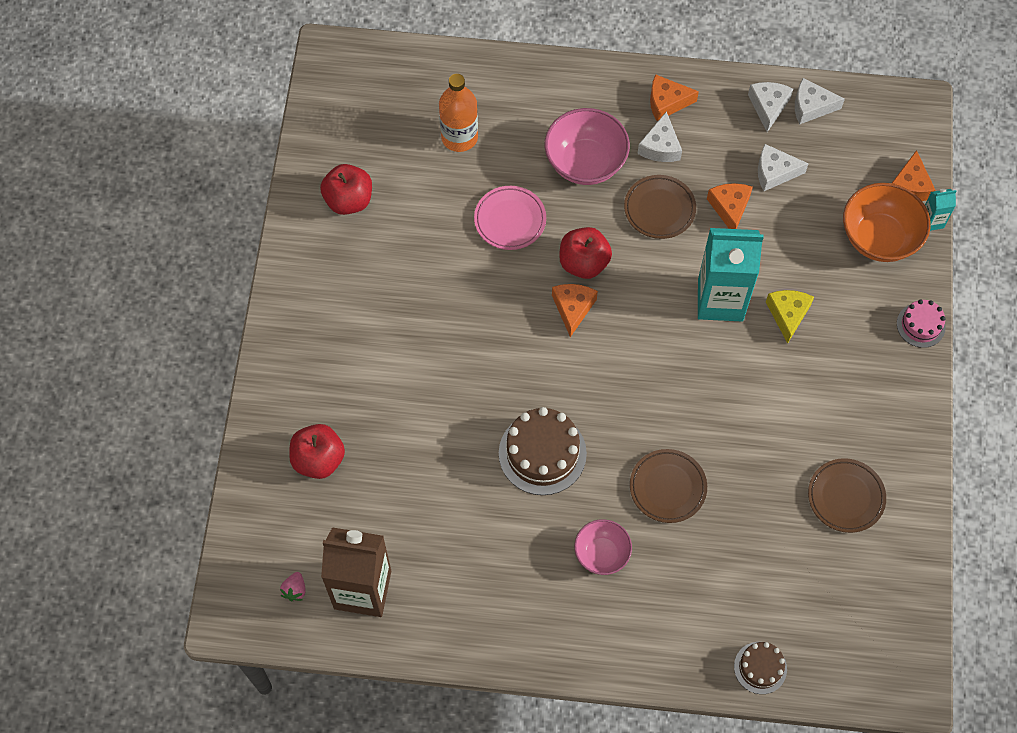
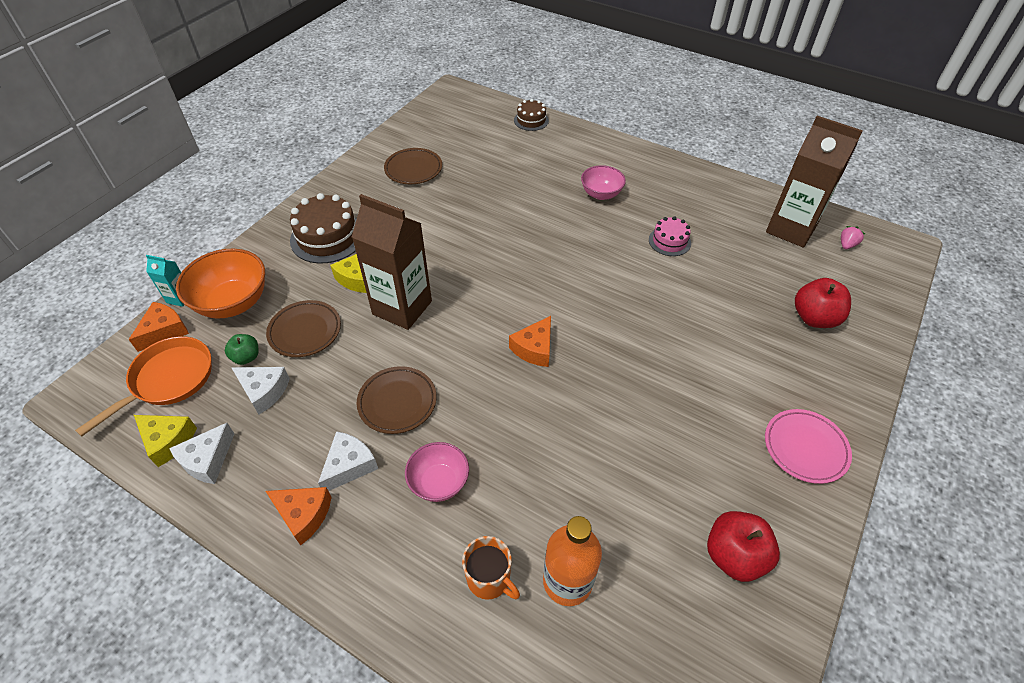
camera: 155 degrees left, 15 degrees down
(510, 220) = (554, 453): pink plate -> pink plate (805, 448)
(512, 117) = (489, 579): none -> orange mug
(542, 453) = (616, 259): brown cake -> brown cake (327, 237)
(583, 263) = (502, 382): red apple -> none
(585, 163) = (439, 482): pink bowl -> pink bowl, size x0.61
(667, 487) = (531, 211): brown plate -> brown plate (305, 331)
(720, 300) = (402, 307): turquoise carton -> brown carton
(729, 208) = (332, 376): orange cheese -> none
(811, 106) = (168, 441): white cheese -> yellow cheese
(816, 193) = (246, 357): none -> green apple
(860, 148) = (168, 380): none -> orange pan
(920, 325) = (267, 236): pink cake -> pink cake (669, 241)

